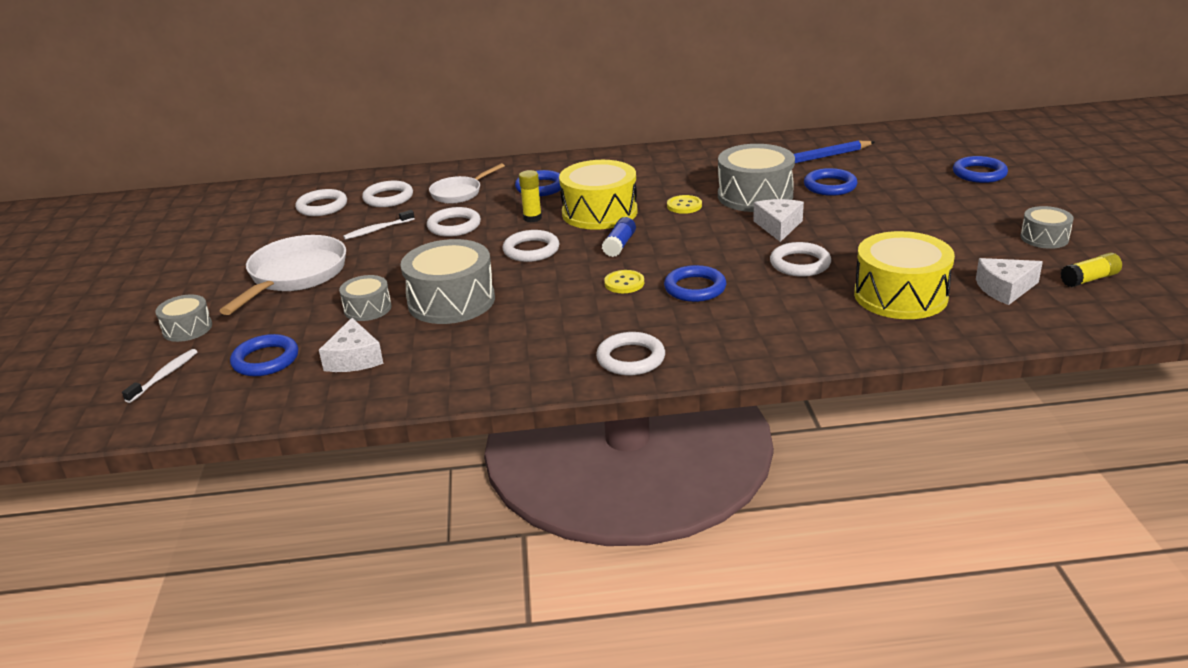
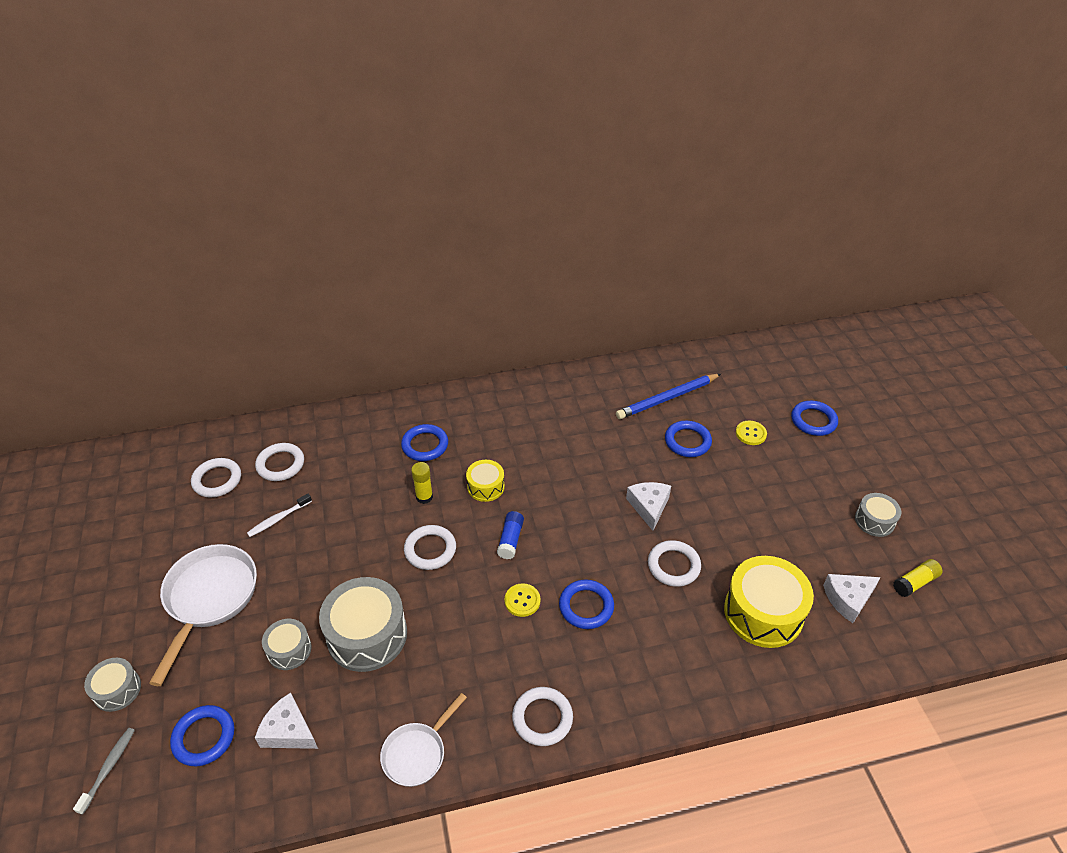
camera: 10 degrees left, 15 degrees up
(164, 376) = (108, 768): white toothbrush -> grey toothbrush
(354, 358) = (289, 731): white cheese -> white cheese turned 135 degrees clockwise
(454, 226) = (352, 511): white ring -> none
(459, 193) = (349, 455): white pan -> white pan (417, 753)
(599, 212) = (485, 487): yellow drum -> yellow drum, size x0.54
(684, 206) = (561, 474): yellow button -> yellow button (751, 433)
(755, 196) = (623, 457): grey drum -> none

